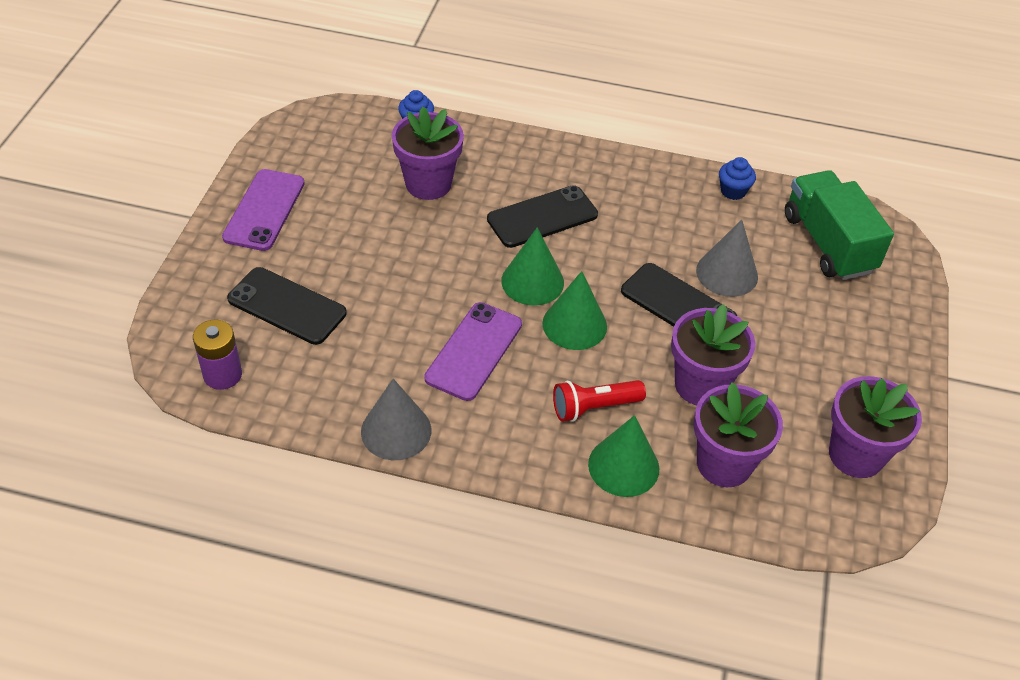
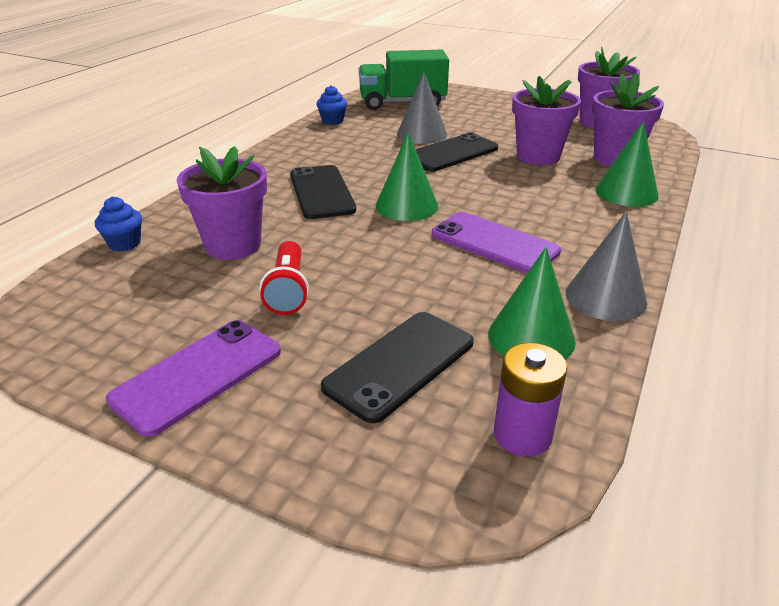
camera: 75 degrees left, 15 degrees down
(264, 210) = (198, 375): purple phone -> purple phone turned 75 degrees counterclockwise
(574, 324) = (466, 193): green cone -> green cone (531, 337)
(594, 407) = (564, 196): red flashlight -> red flashlight (288, 290)

